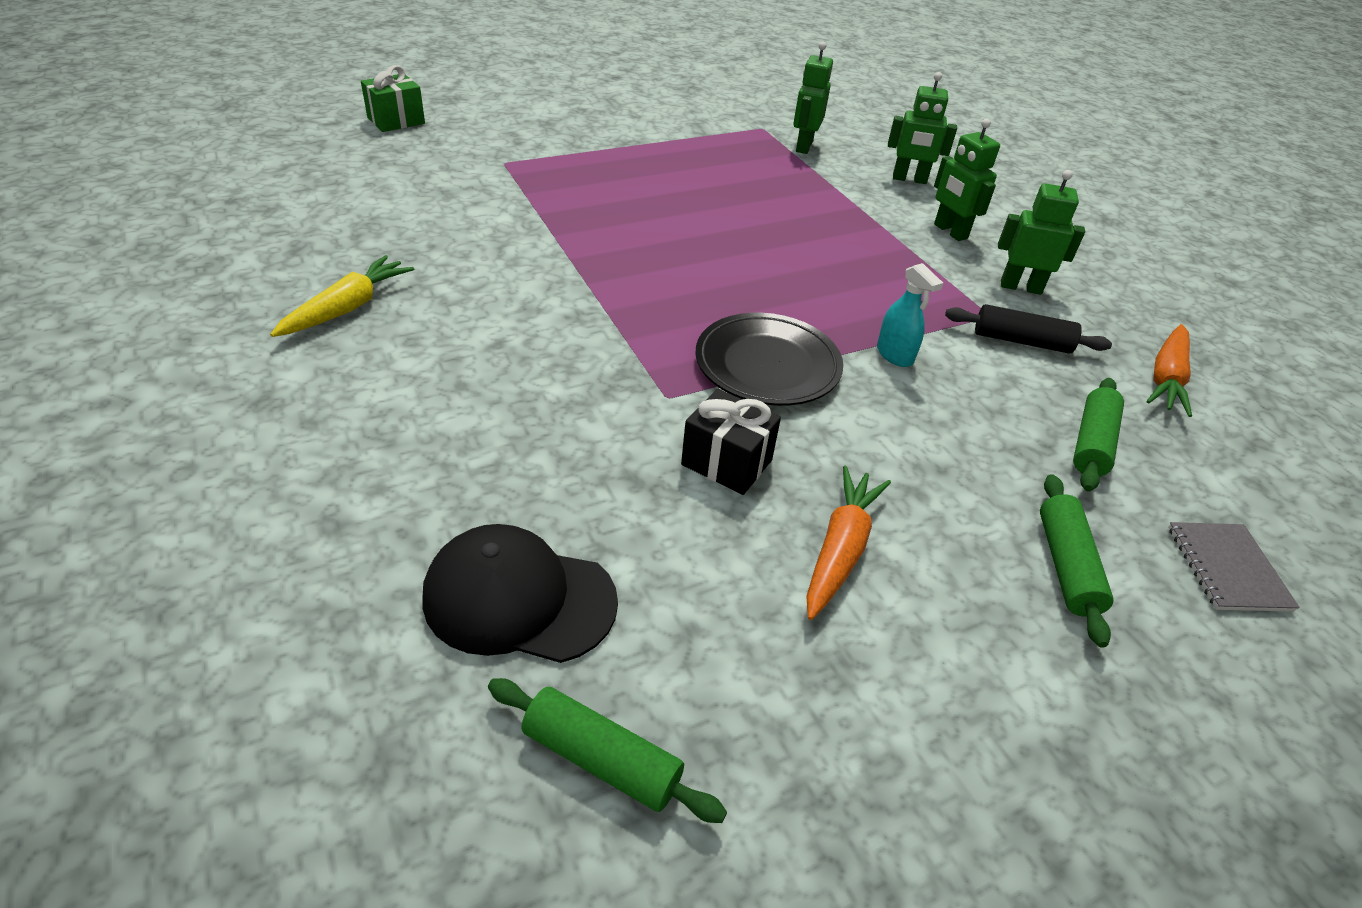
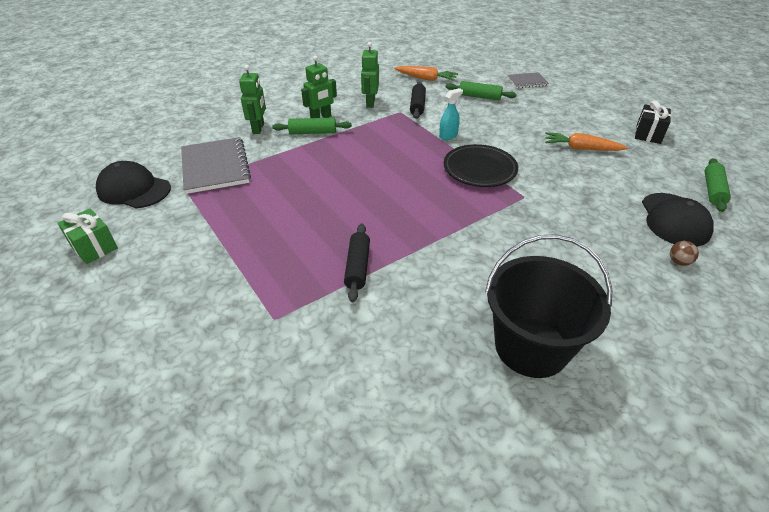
camera: 95 degrees left, 0 degrees up
(347, 308) = (531, 347): yellow carrot -> black bucket
(396, 121) = (186, 436): green gift -> green gift (94, 247)
(399, 536) = (679, 262): none -> brown ball
(559, 215) = (357, 267): none -> black rolling pin
(726, 462) = (556, 176): black gift -> black gift (648, 134)
(760, 104) = (134, 189): none -> black cap
(803, 146) = (215, 167): green robot -> grey notebook
(1066, 566) = (550, 107): green rolling pin -> green rolling pin (312, 132)

